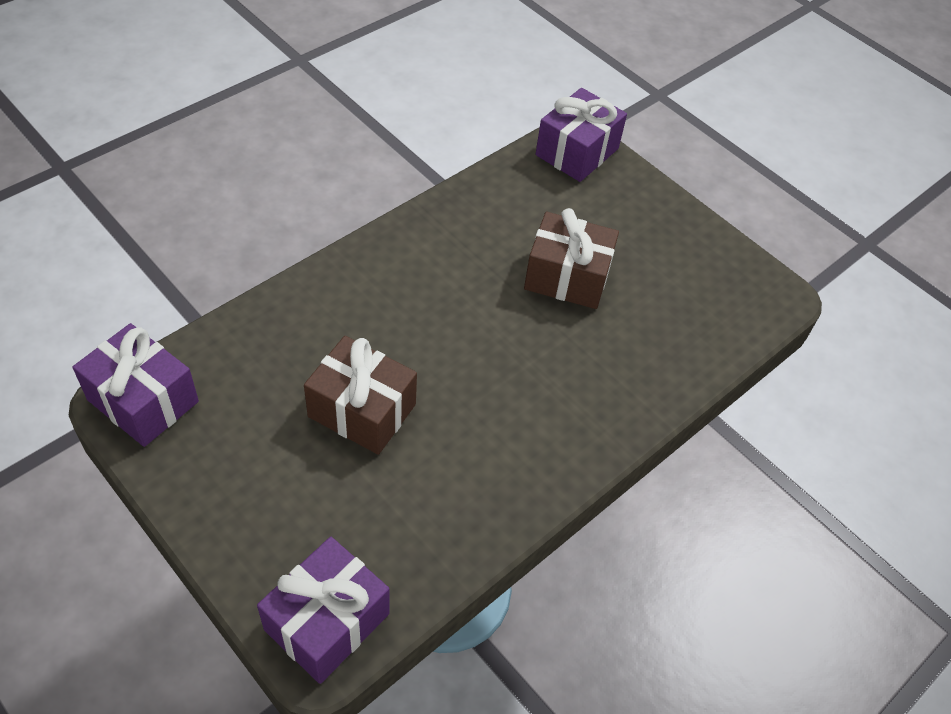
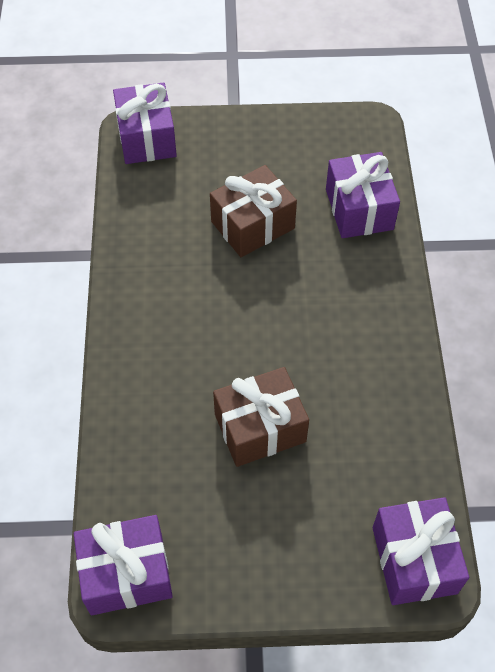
camera: 45 degrees left, 5 degrees up
(671, 345) = (359, 209): none -> purple gift

